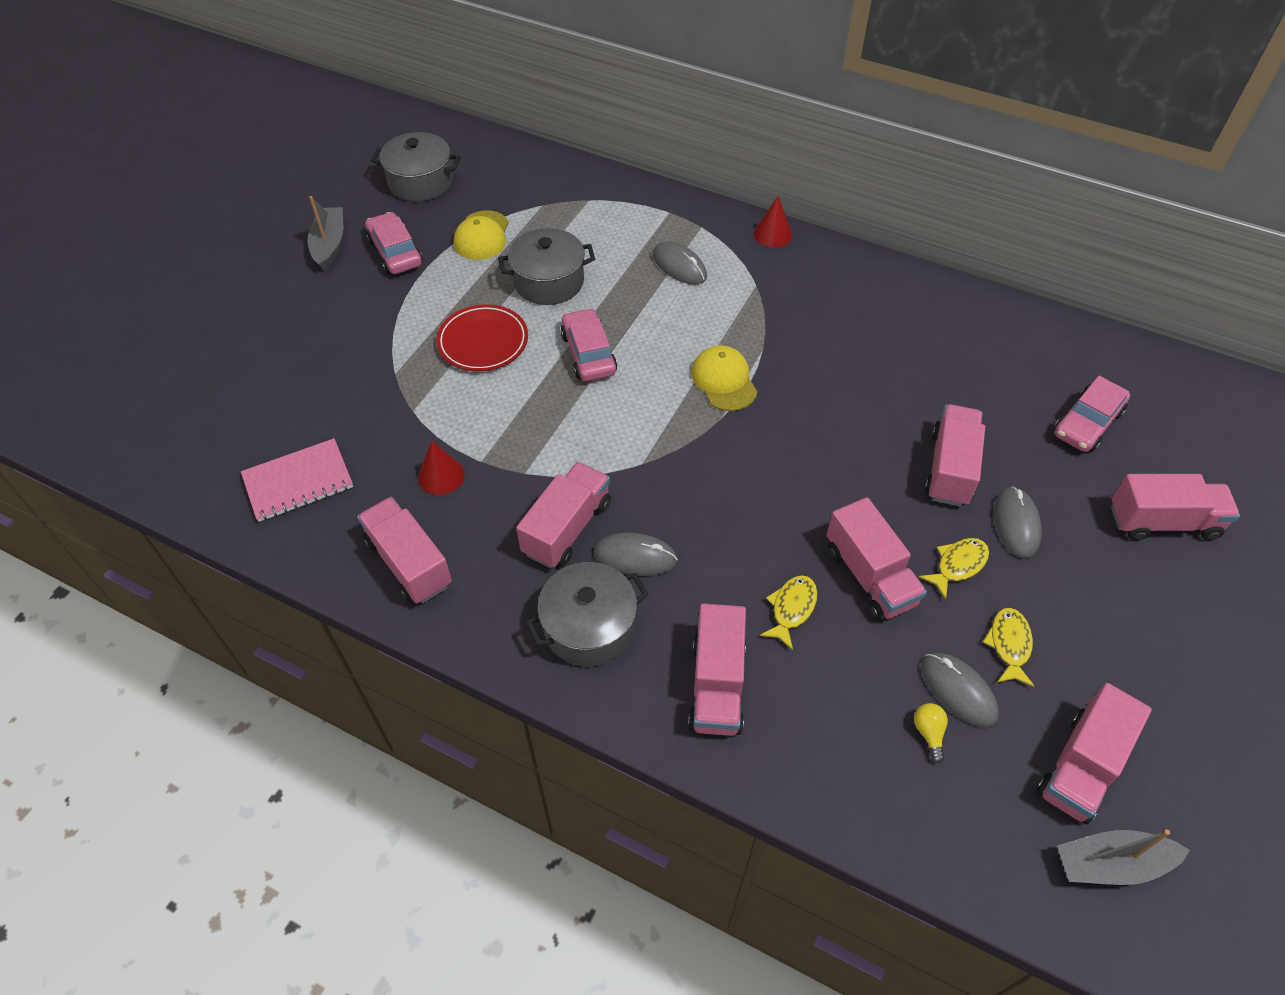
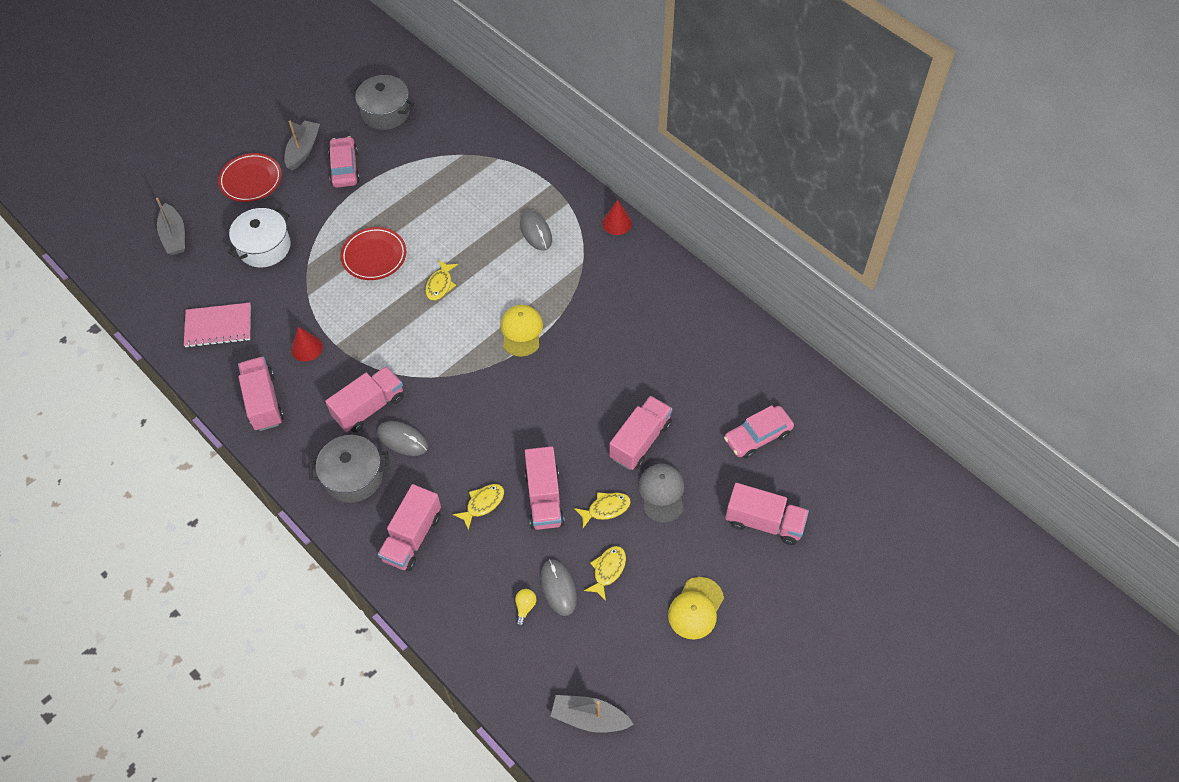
camera: 20 degrees right, 5 degrees up
(186, 384) = (174, 236): none -> grey boat
(271, 294) = (251, 180): none -> red plate
(324, 367) = (264, 247): none -> white pot
(482, 236) = (409, 170): yellow cap -> yellow cap (695, 608)
(548, 281) = (439, 220): grey pot -> none
(588, 353) = (440, 285): pink car -> yellow fish
(1016, 524) = (662, 493): grey mouse -> grey cap
(1081, 766) = (607, 658): pink truck -> none

